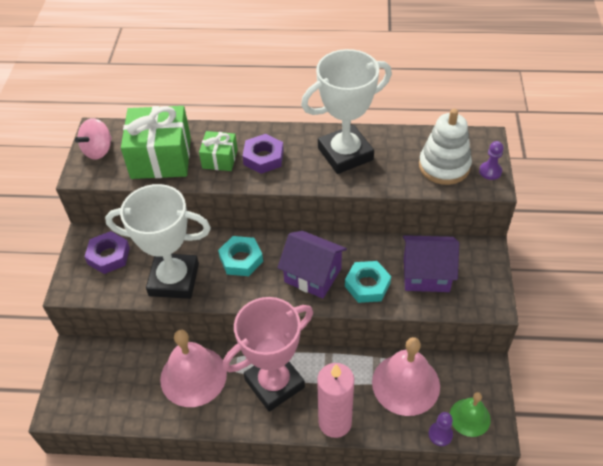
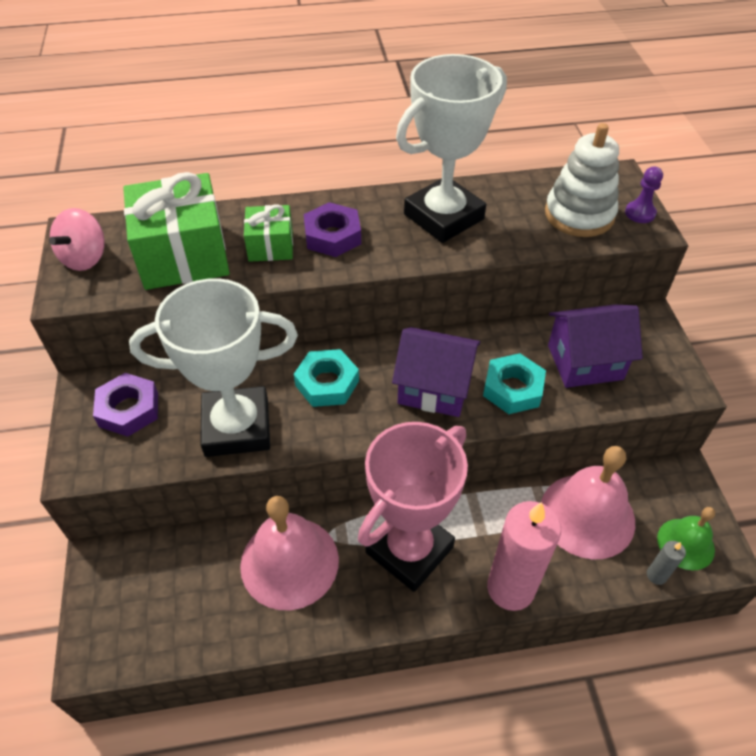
camera: 15 degrees left, 0 degrees up
(440, 434) = (656, 575): purple pawn -> grey candle

